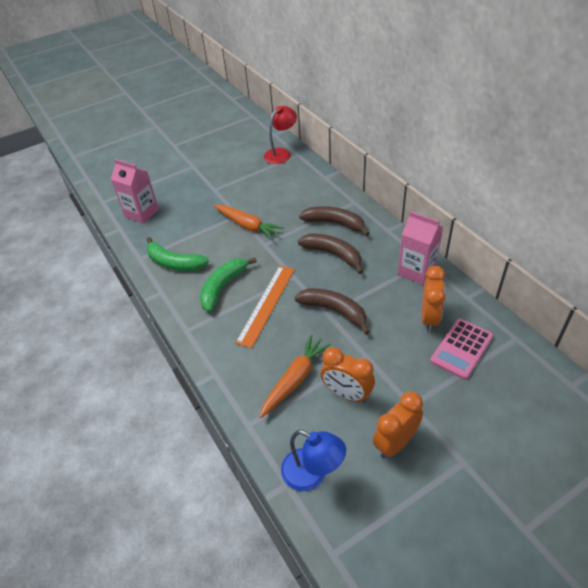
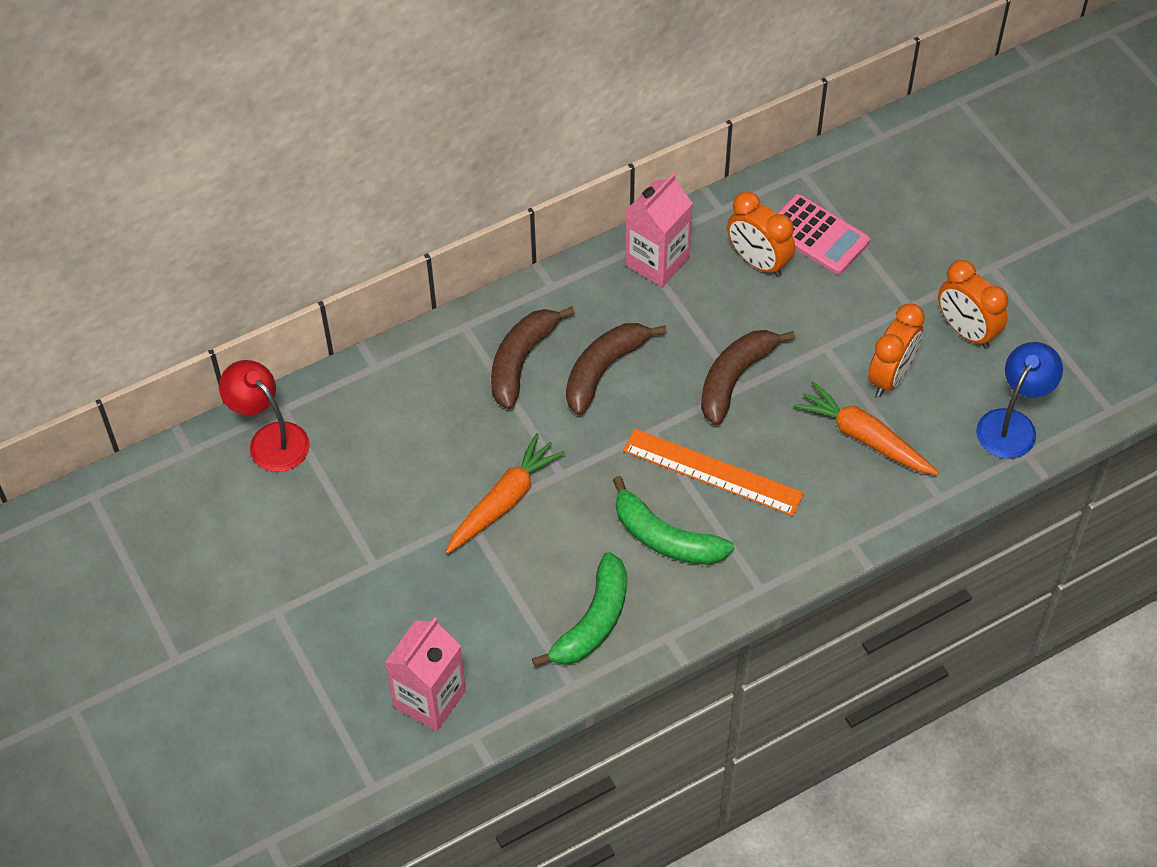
camera: 90 degrees left, 10 degrees up
(429, 318) = (758, 262): orange clock -> orange clock turned 150 degrees counterclockwise

